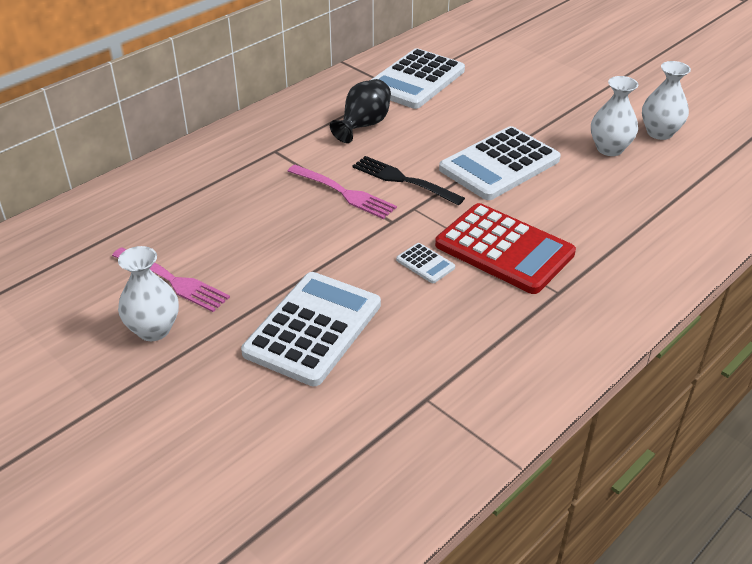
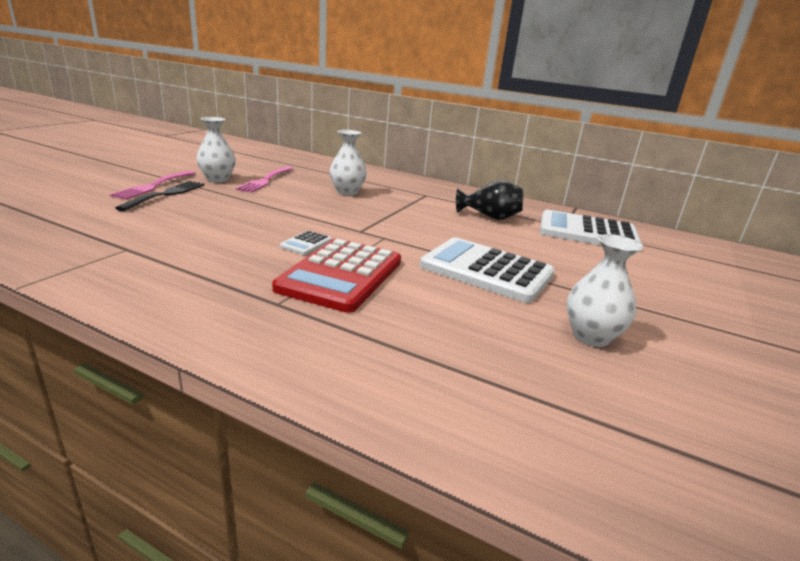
camera: 70 degrees right, 15 degrees down
(313, 329) = (217, 213): white calculator -> none
(343, 193) = (388, 214): pink fork -> pink fork (154, 186)
(404, 180) = (423, 233): black fork -> black fork (165, 195)
(659, 133) = (685, 380): white vase -> white vase (347, 192)

